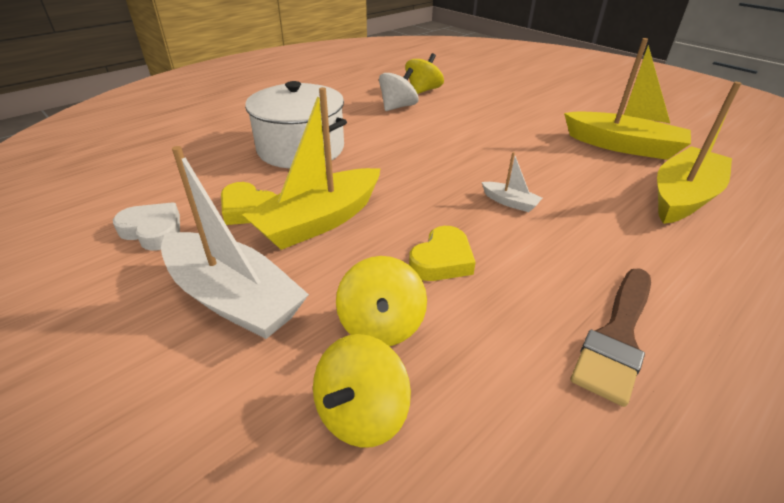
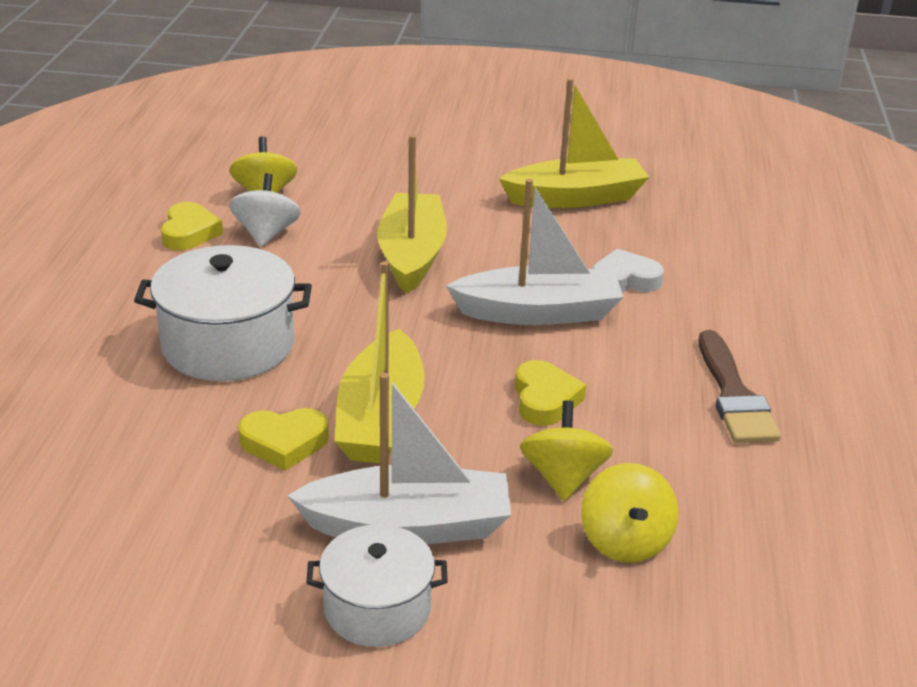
camera: 40 degrees left, 5 degrees down
(131, 345) = (377, 608): none -> white pot
(153, 231) = (213, 516): white heart -> white heart (624, 280)
(361, 95) = (189, 232): none -> yellow heart
(381, 325) = (563, 477): yellow spinning top -> yellow spinning top turned 135 degrees counterclockwise
(510, 202) = (538, 312): white boat -> white boat, size x2.28
(682, 197) = (676, 241): yellow boat -> yellow boat (412, 255)

